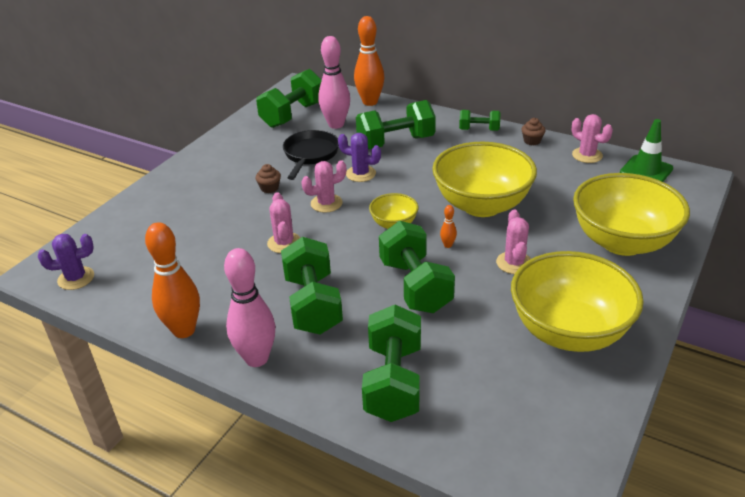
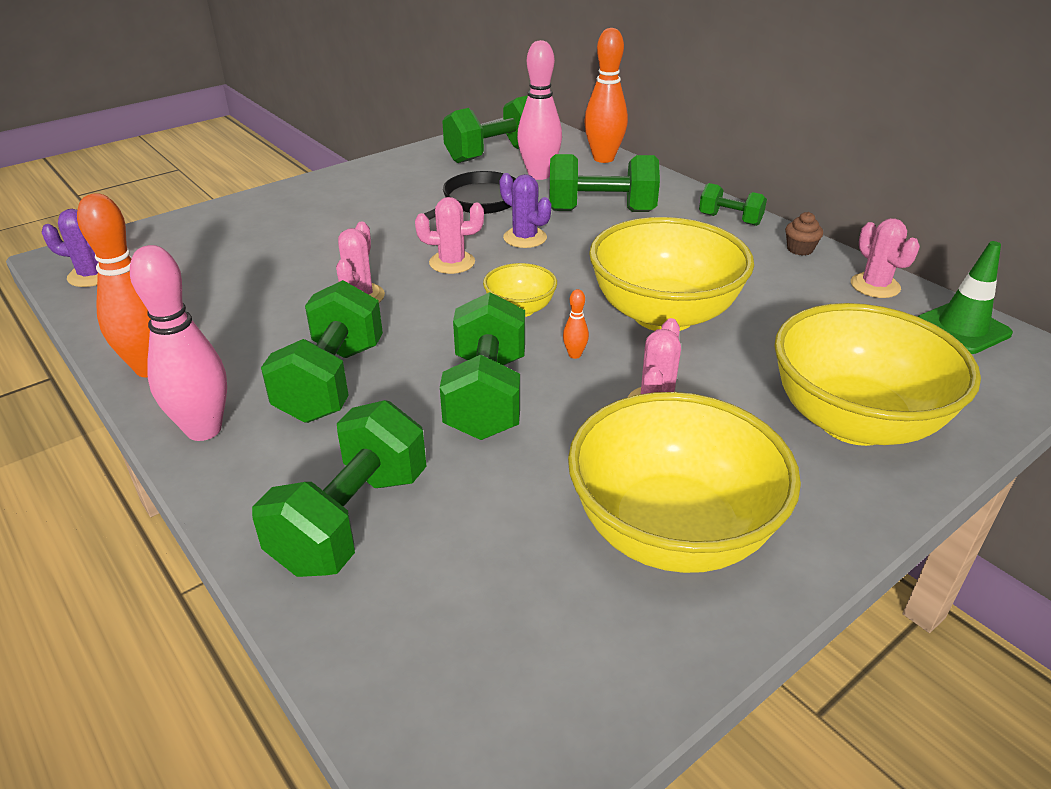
camera: 20 degrees right, 0 degrees up
(269, 188) = (396, 229): brown cupcake -> none

